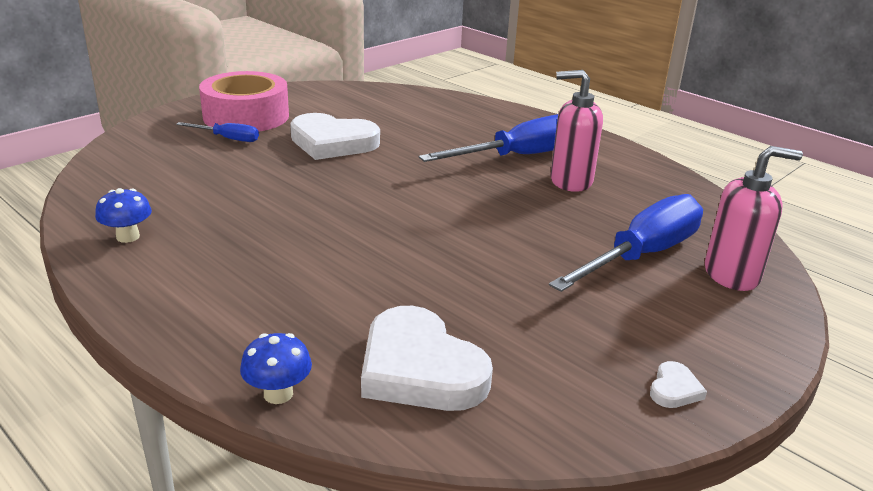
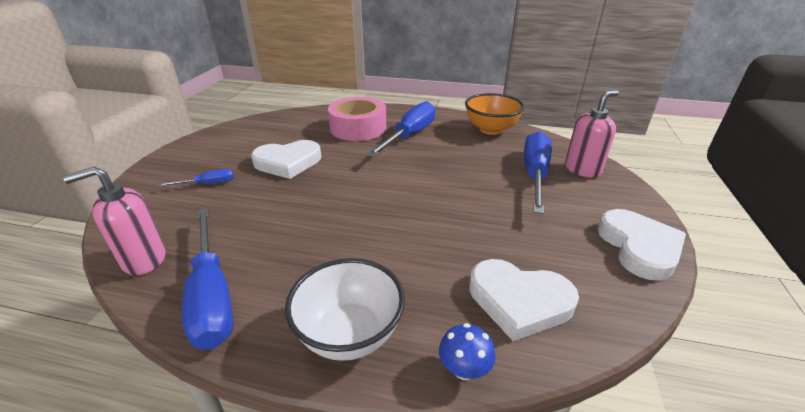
camera: 30 degrees left, 5 degrees up
(128, 237) = (212, 296): blue mushroom -> blue screwdriver
(208, 317) = (349, 334): none -> white bowl
(246, 116) = (203, 162): pink tape -> pink tape (358, 128)
(570, 181) = (452, 142): pink soap dispenser -> pink soap dispenser (144, 260)
(654, 182) = (491, 129): none -> orange bowl
(674, 389) = (639, 247): white heart -> white heart, size x2.41

